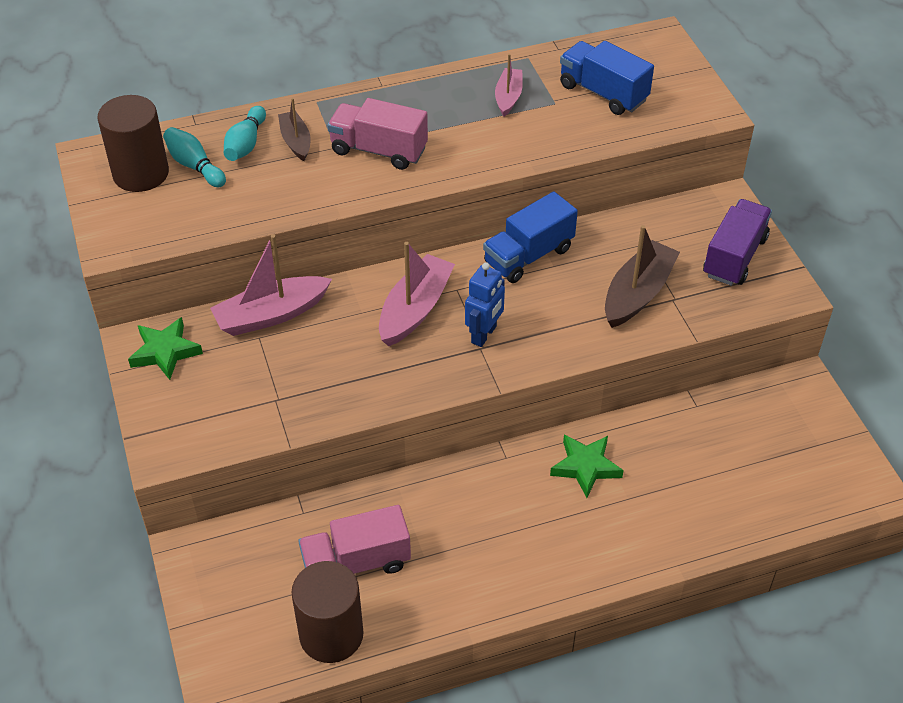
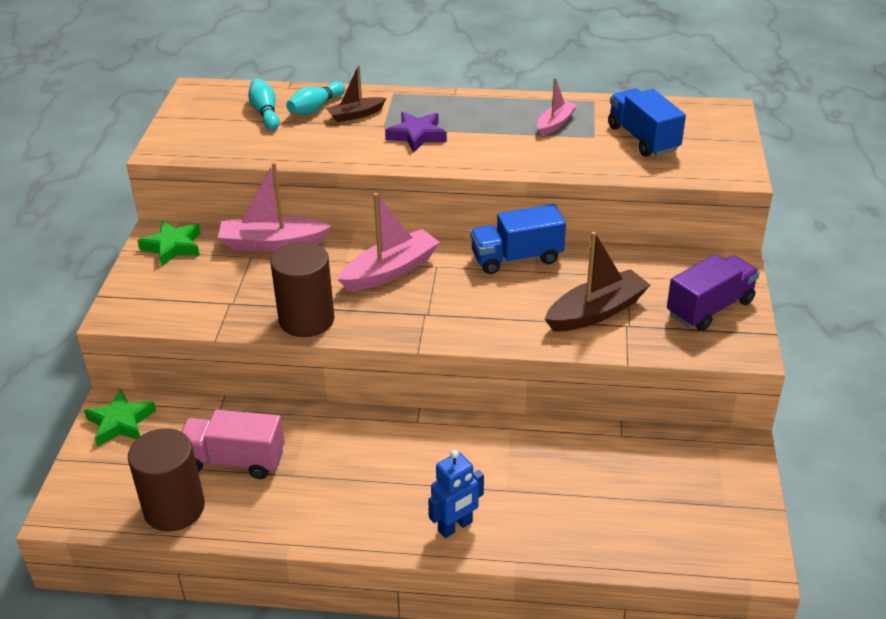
camera: 25 degrees right, 10 degrees down
(141, 173) = (222, 109): brown cylinder -> brown cylinder (306, 320)
(296, 141) = (355, 115): brown boat -> brown boat turned 120 degrees counterclockwise
(379, 150) = (417, 135): pink truck -> purple star
(484, 335) = (435, 305): blue robot -> blue robot (455, 526)
(585, 467) = (483, 452): green star -> green star (121, 422)

